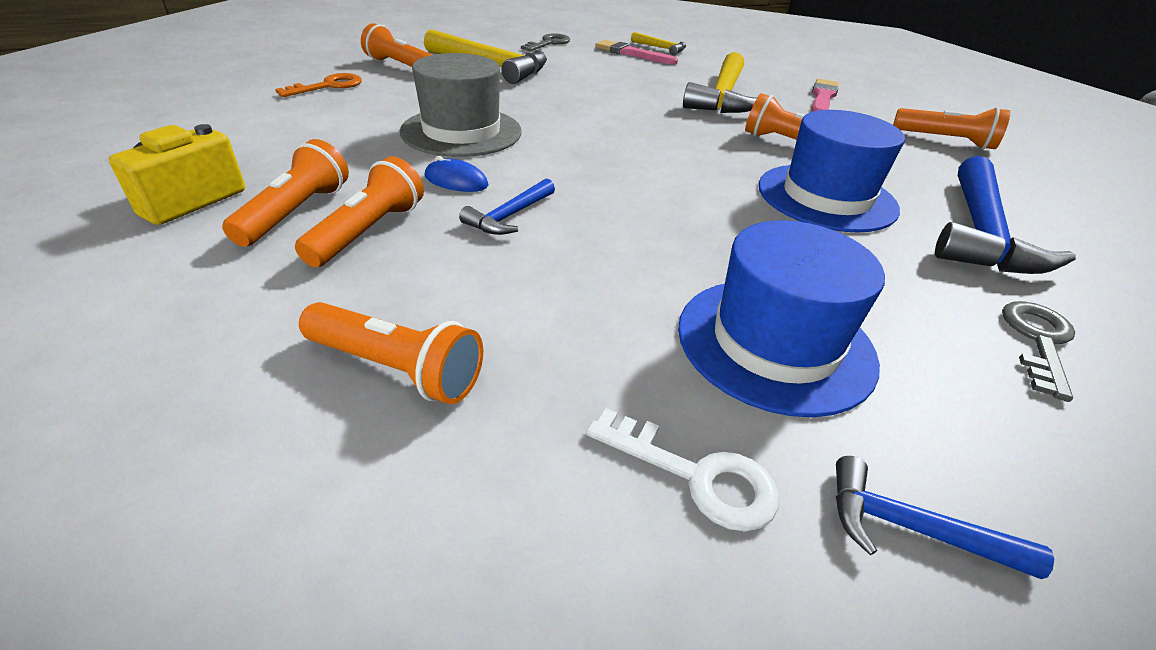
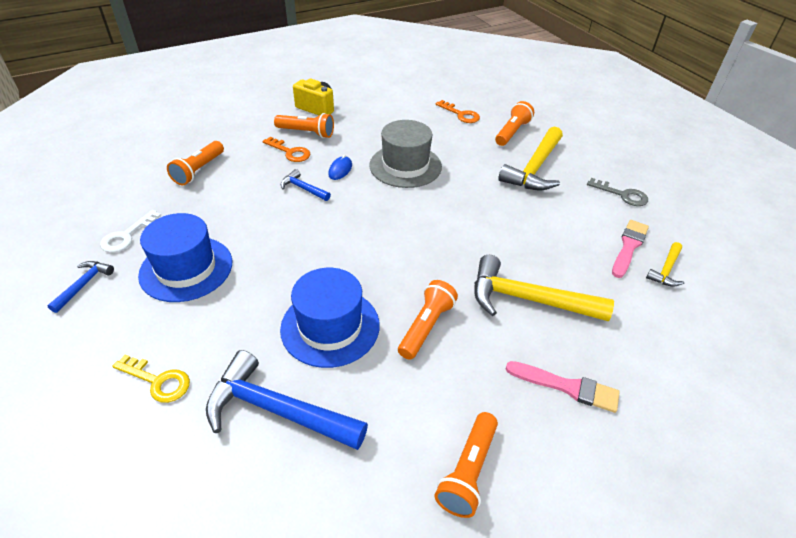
camera: 90 degrees right, 5 degrees up
(368, 232) = (290, 152): orange flashlight -> orange key
(1038, 341) = (157, 381): grey key -> yellow key

